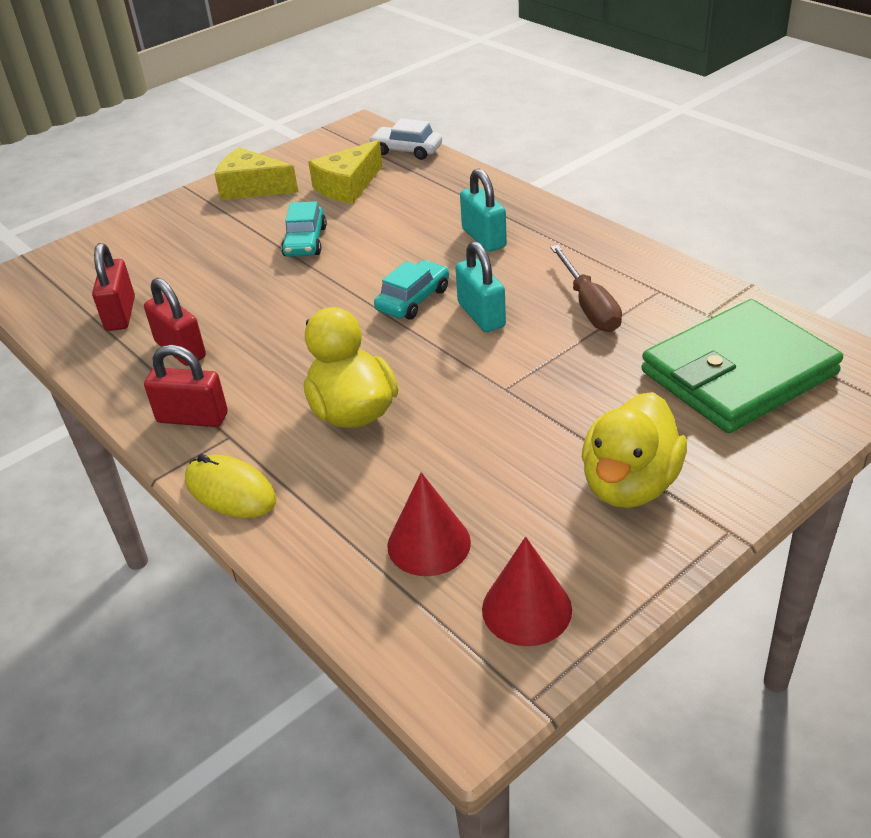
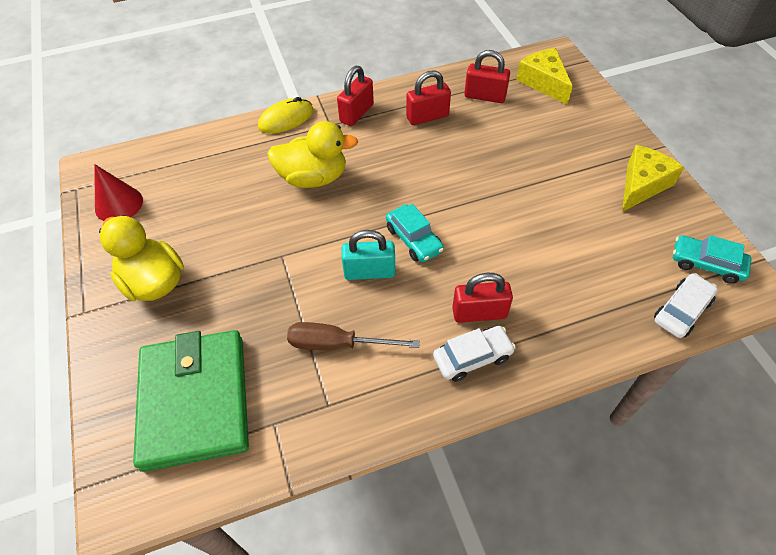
camera: 110 degrees right, 15 degrees up
(305, 242) = (532, 198): turquoise car -> turquoise car (706, 264)
(348, 186) = (619, 246): yellow cheese -> yellow cheese (543, 82)
(429, 543) = (188, 181): red cone -> none
(484, 238) = (479, 313): turquoise padlock -> red padlock
(537, 230) = (472, 357): none -> white car

